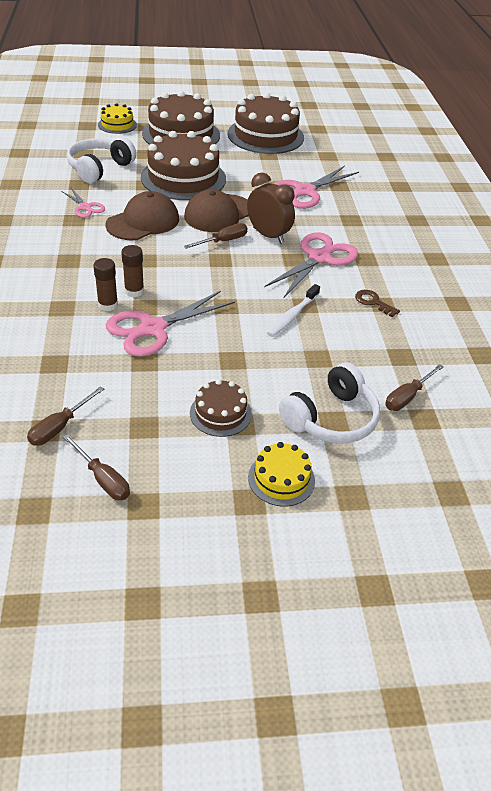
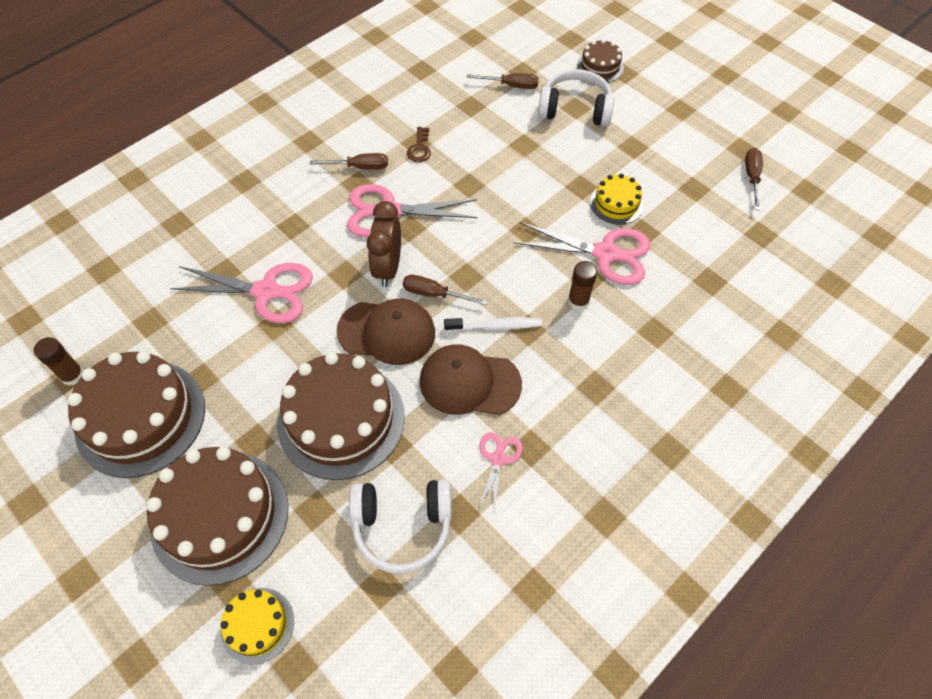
camera: 125 degrees left, 15 degrees up
(60, 427) = (749, 228): brown screwdriver -> brown screwdriver (359, 167)
(108, 305) = (615, 304): brown glue stick -> brown glue stick (73, 375)
(220, 413) = (636, 160): brown cake -> brown cake (600, 67)
(281, 479) = (649, 105): yellow cake -> yellow cake (616, 203)
(292, 316) = (492, 184): white toothbrush -> white toothbrush (496, 326)

